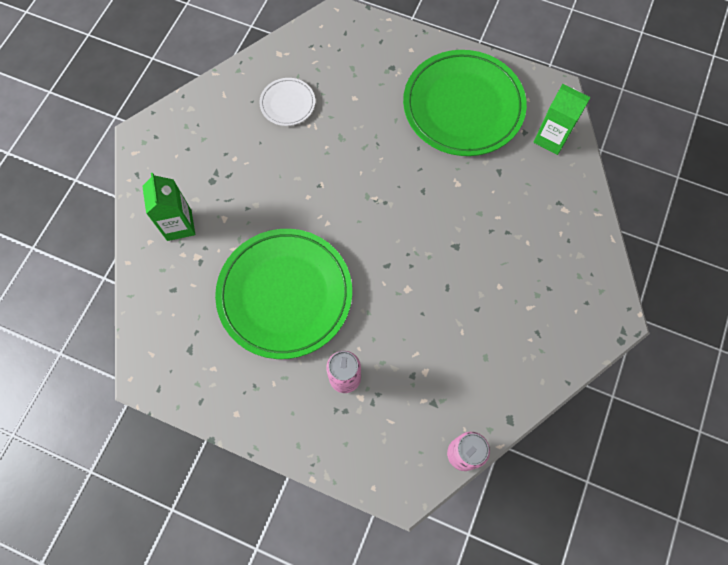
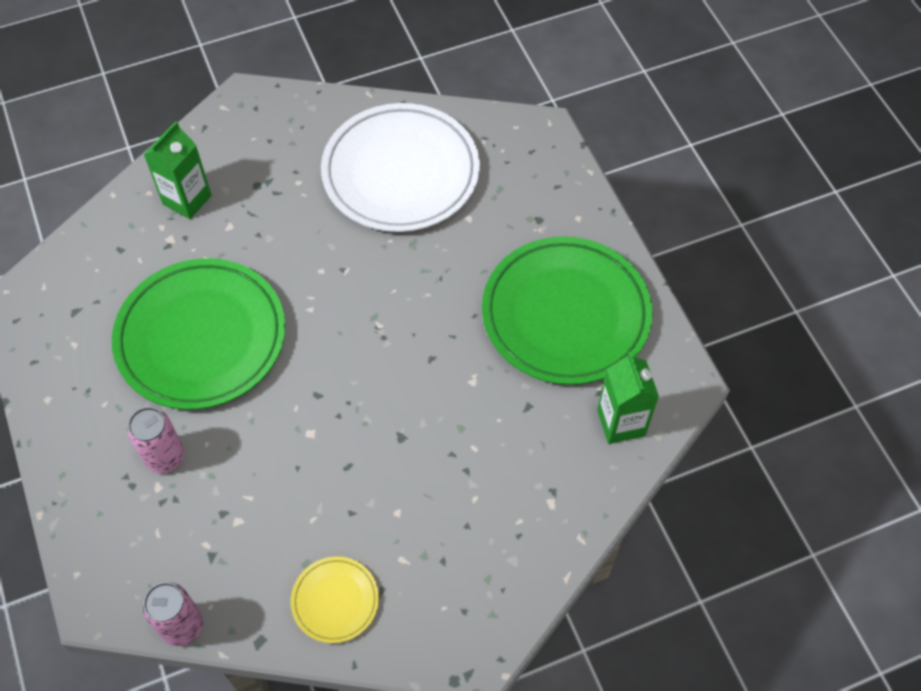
camera: 45 degrees right, 10 degrees down
(287, 104) = (401, 173): white plate -> white plate, size x2.18
(522, 361) = (335, 601): none -> yellow plate

